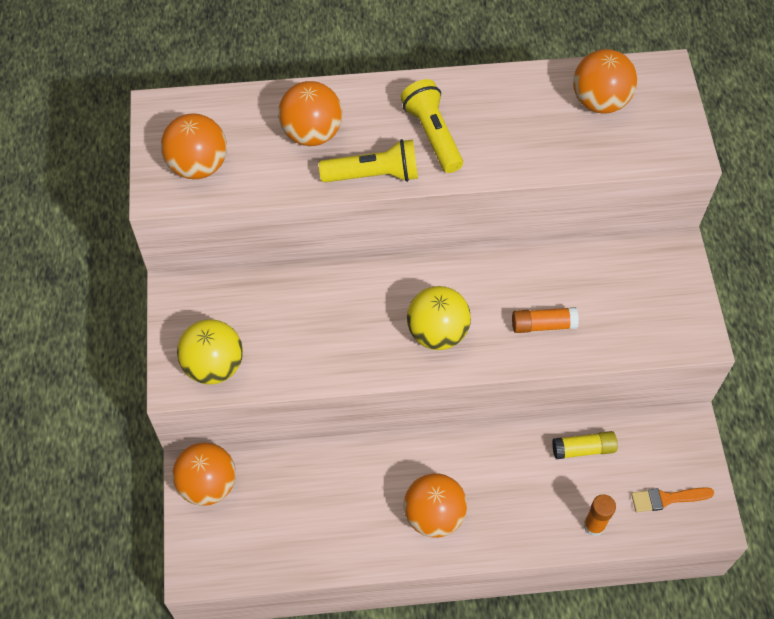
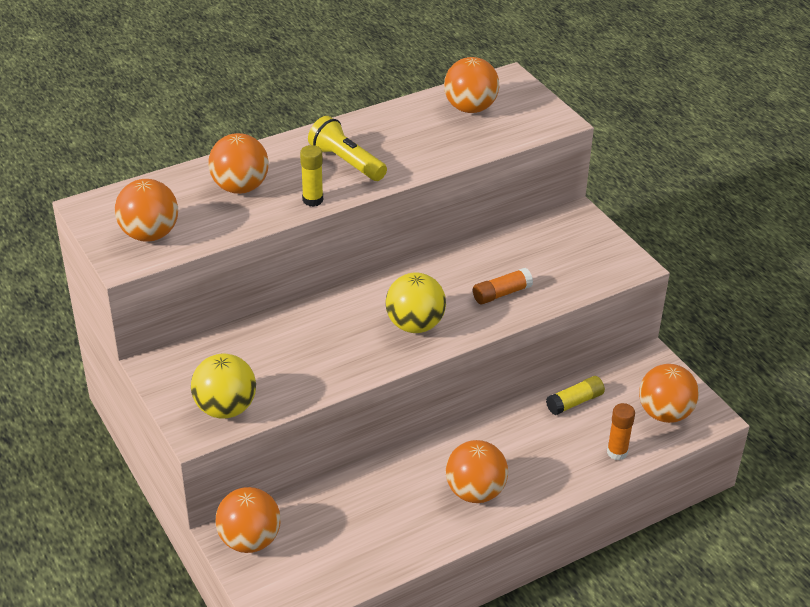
camera: 25 degrees left, 20 degrees down
(374, 175) = (312, 200): yellow flashlight -> yellow glue stick
(667, 498) = (664, 413): orange brush -> orange ball

